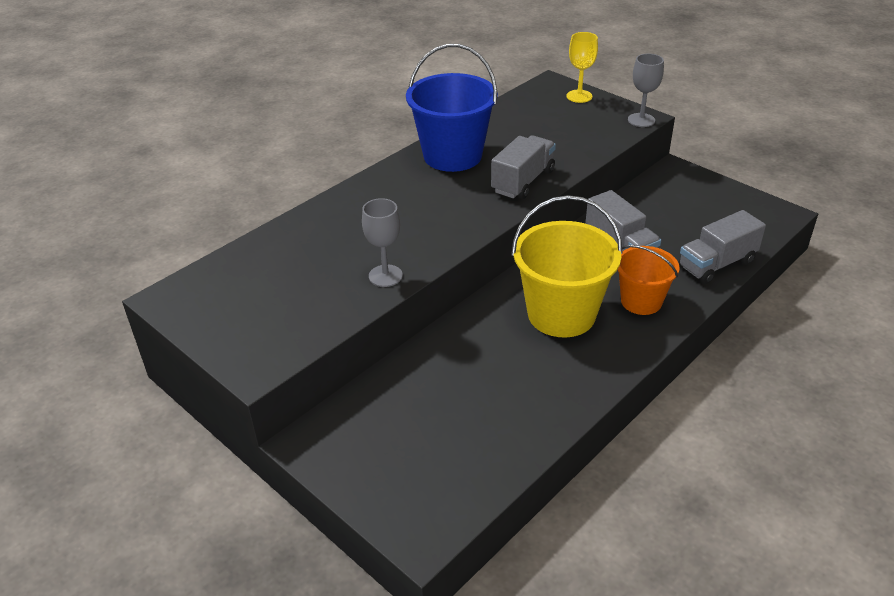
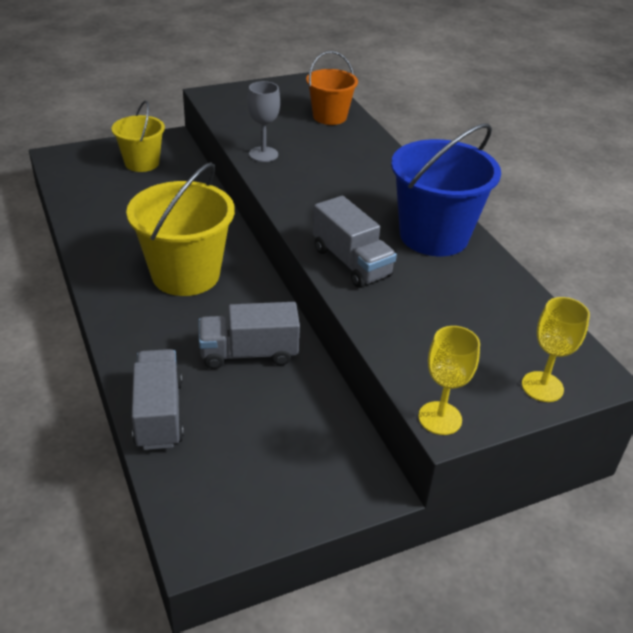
camera: 110 degrees right, 0 degrees up
(385, 440) = (142, 163): none -> yellow bucket
(641, 120) = (440, 418): grey goblet -> yellow goblet
(641, 301) = (157, 328): orange bucket -> orange bucket (329, 117)

